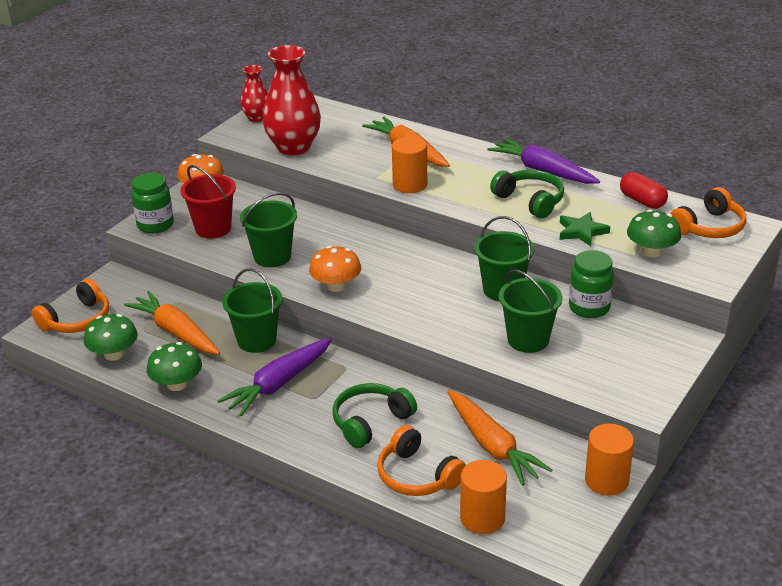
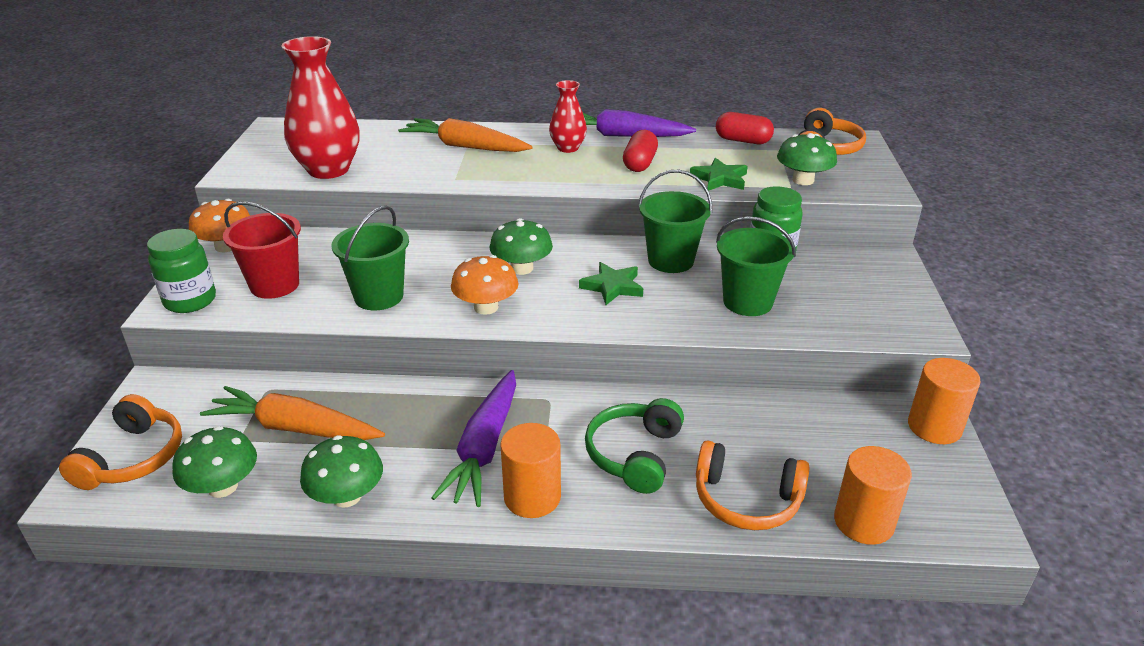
camera: 30 degrees left, 0 degrees up
(256, 340) = (412, 404): green bucket -> none
(257, 118) = (256, 151): red vase -> red vase (568, 148)
(386, 264) = (521, 268): none -> green mushroom
(410, 185) = (499, 177): orange cylinder -> orange cylinder (532, 497)
(438, 297) = (612, 287): none -> green star
(492, 445) = (789, 432): orange carrot -> none
(530, 201) = (640, 163): green headphones -> red capsule

